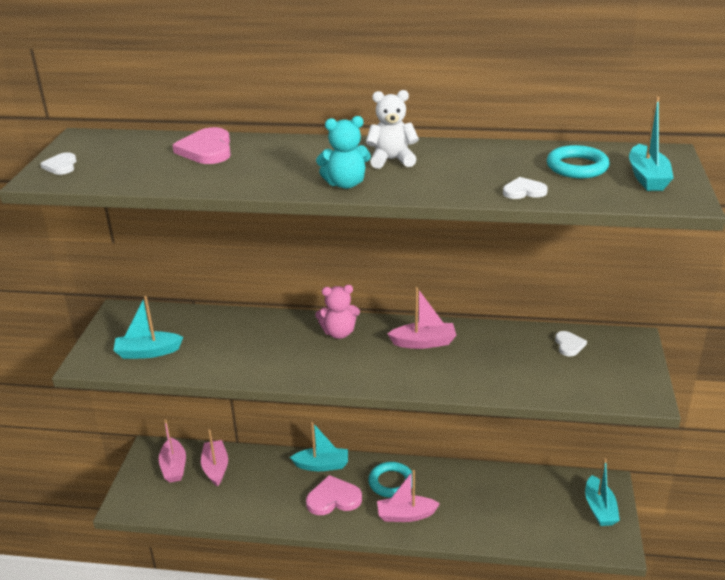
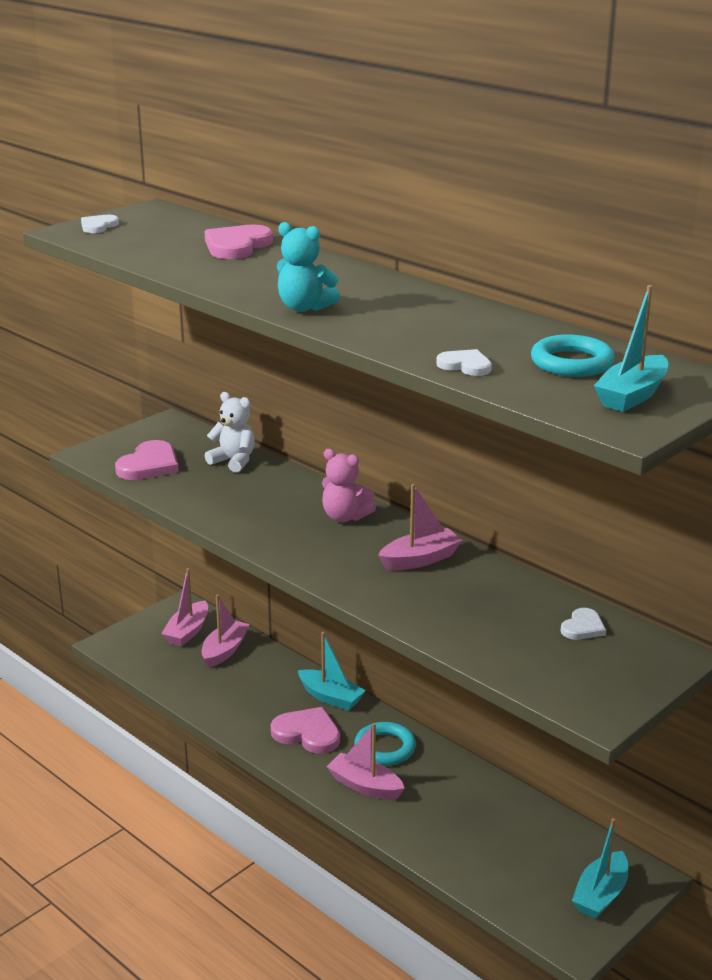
camera: 35 degrees right, 5 degrees down
(148, 352) = (149, 465): turquoise boat -> pink heart
(391, 160) = (388, 301): white teddy bear -> white teddy bear (233, 461)
(424, 342) = (420, 559): pink boat -> pink boat turned 60 degrees counterclockwise

